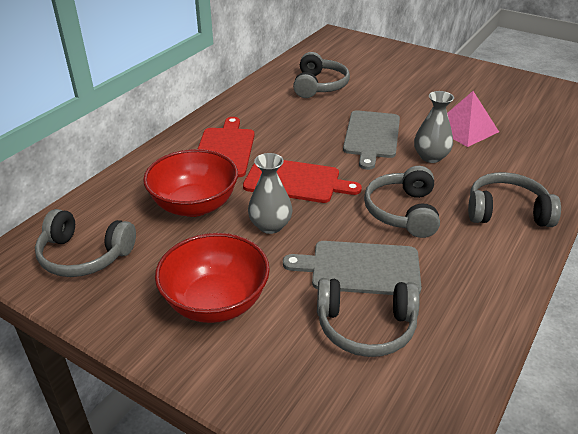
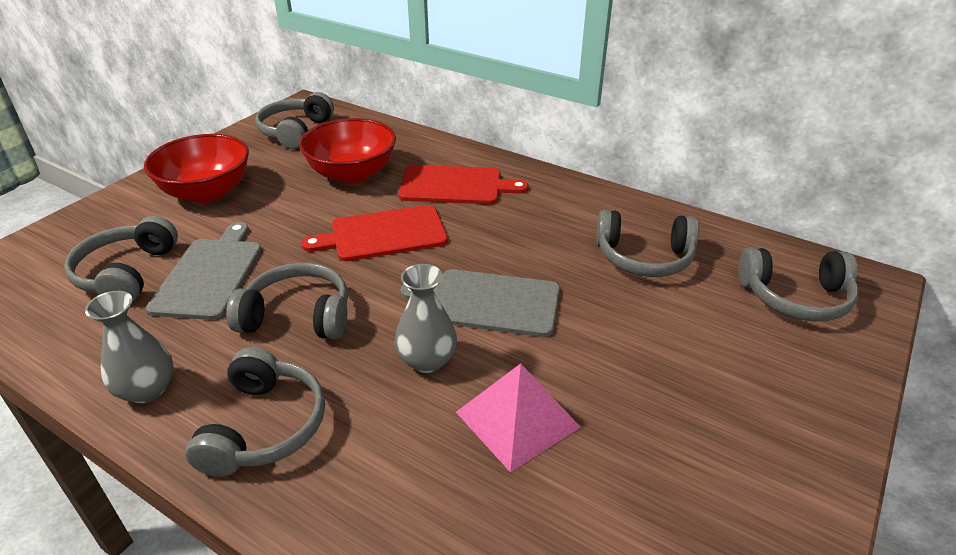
camera: 90 degrees right, 0 degrees up
(270, 225) = (304, 218): grey vase -> grey vase (147, 389)
(296, 181) = (383, 234): red cutting board -> red cutting board turned 60 degrees clockwise
(351, 52) = (795, 298): none -> grey headphones

